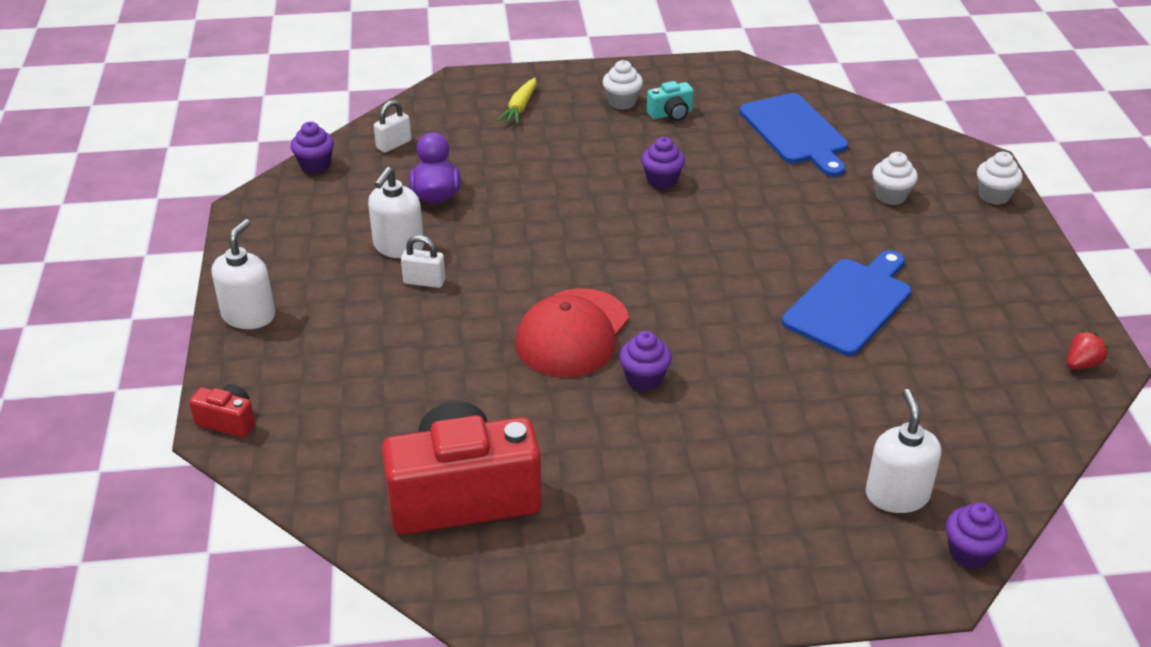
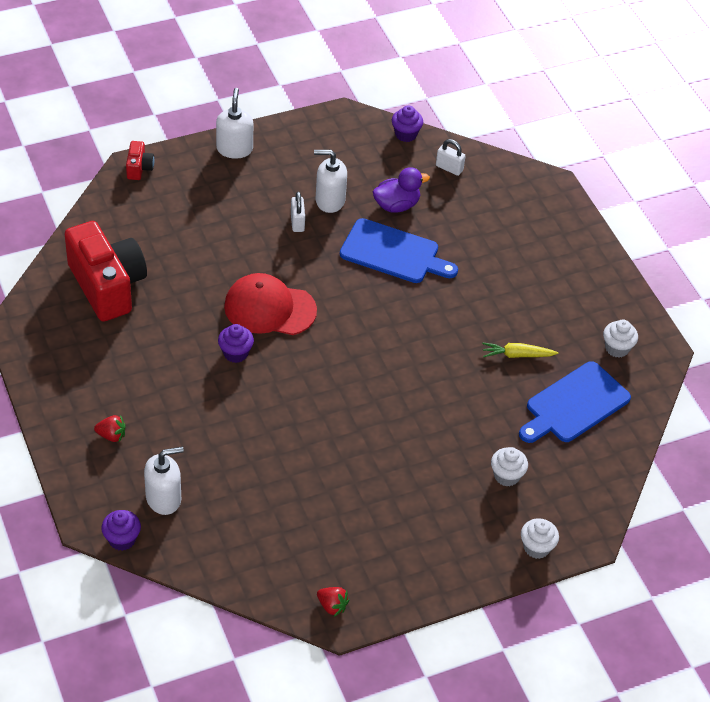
camera: 70 degrees right, 10 degrees up
(249, 315) = (234, 149): white soap dispenser -> white soap dispenser turned 90 degrees counterclockwise
(520, 108) = (531, 227): yellow carrot -> yellow carrot (517, 355)
(622, 102) = (568, 287): white cupcake -> white cupcake (617, 348)
(662, 181) = (467, 328): purple cupcake -> none
(671, 114) = (565, 320): turquoise camera -> none
(770, 536) = (111, 435): none -> red strawberry
(850, 304) = (355, 459): blue cutting board -> blue cutting board (393, 253)

